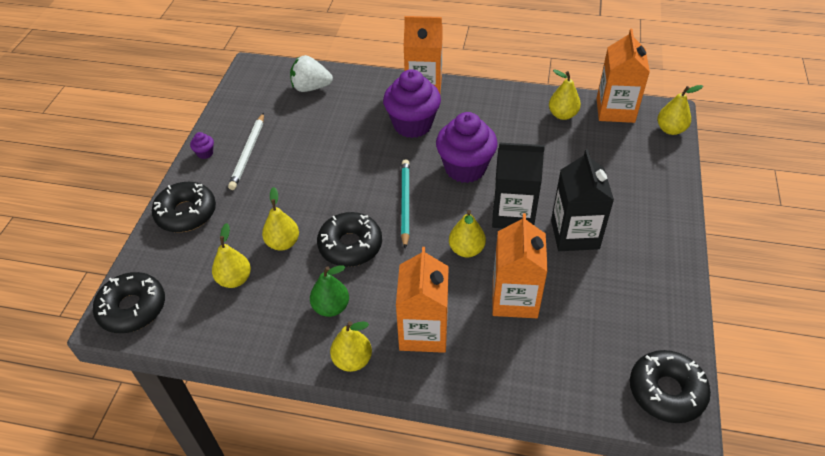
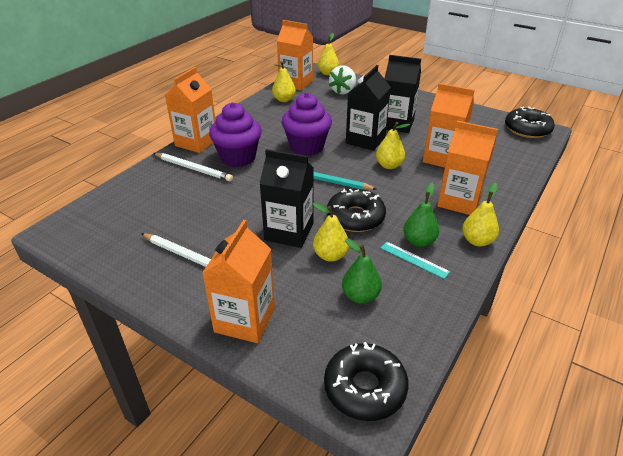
camera: 70 degrees left, 10 degrees down
(186, 213) = (245, 320): black donut -> orange carton
(205, 153) = (160, 290): purple cupcake -> none
(234, 279) = (360, 296): yellow pear -> green pear
(299, 309) = (414, 260): none -> turquoise ruler
(306, 203) = (289, 232): none -> black carton
(311, 87) = (132, 199): white strawberry -> white strawberry (343, 91)
(376, 103) = (193, 169): none -> white pencil

